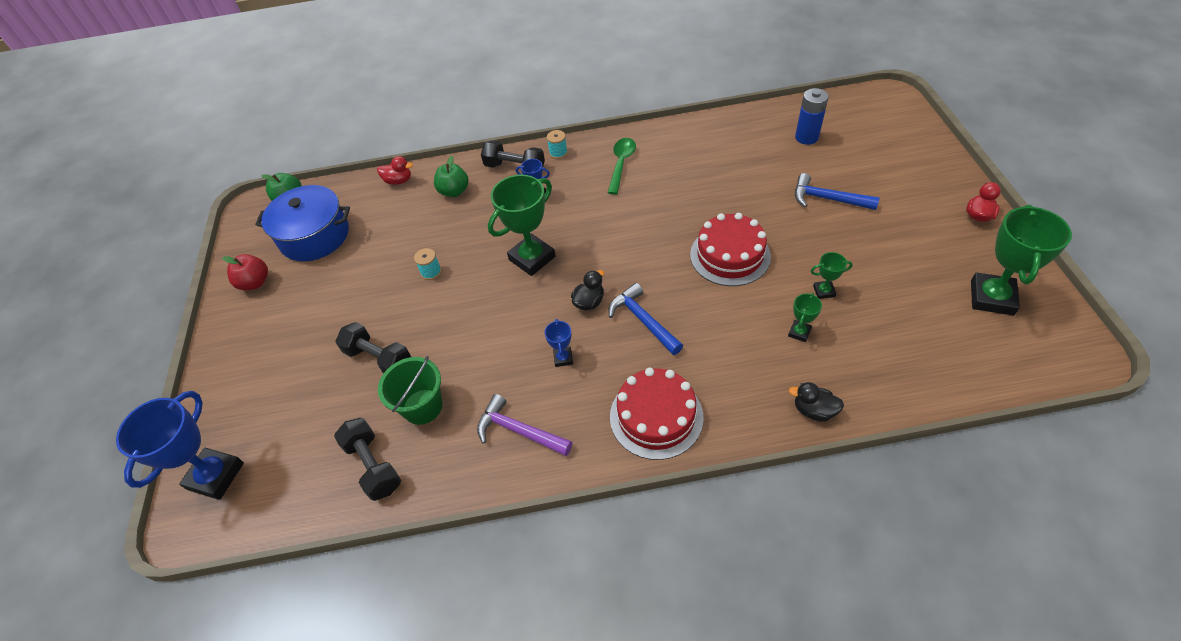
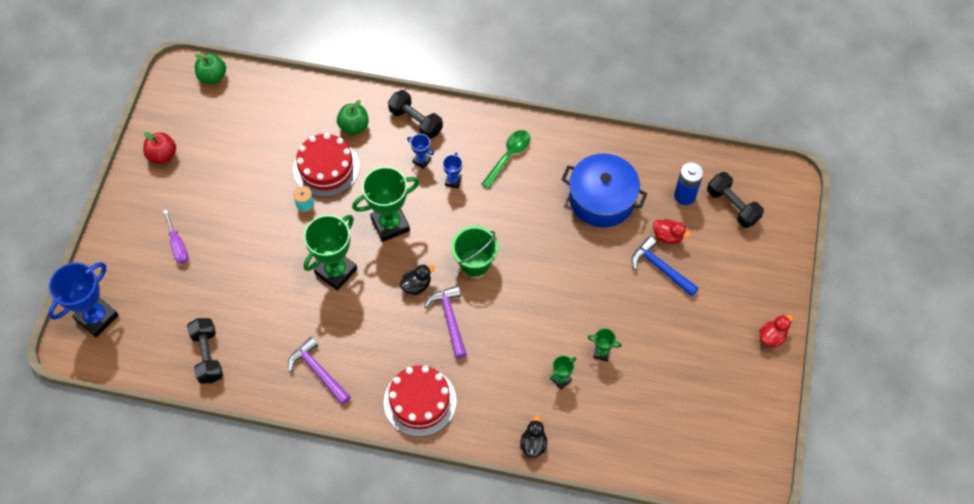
camera: 15 degrees right, 10 degrees up
(298, 361) = (178, 246): none -> purple screwdriver
(314, 236) = (222, 126): blue pot -> blue pot (602, 199)
(379, 358) = (238, 269): black dumbbell -> black dumbbell (732, 206)
(399, 181) = (311, 93): red duck -> red duck (667, 236)
(422, 406) = (257, 323): green bucket -> green bucket (475, 262)
(558, 153) = (460, 120): turquoise spool -> none
(563, 358) = (375, 326): blue trophy -> blue trophy (453, 181)
(643, 320) = (450, 319): blue hammer -> purple hammer
(730, 255) = (548, 289): red cake -> red cake (326, 168)
(813, 410) = (533, 444): black duck -> black duck turned 60 degrees clockwise
(991, 297) = (725, 412): green trophy -> green trophy (336, 271)

